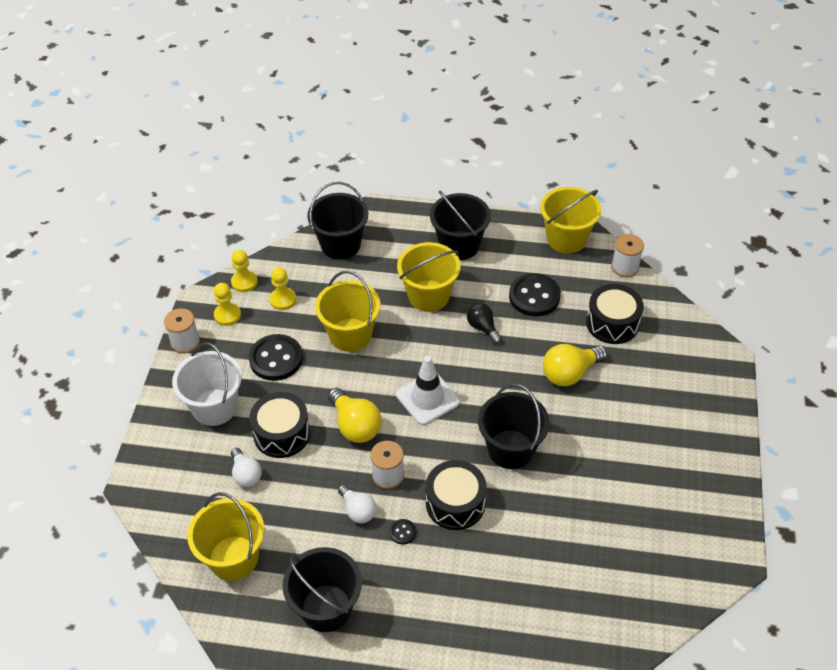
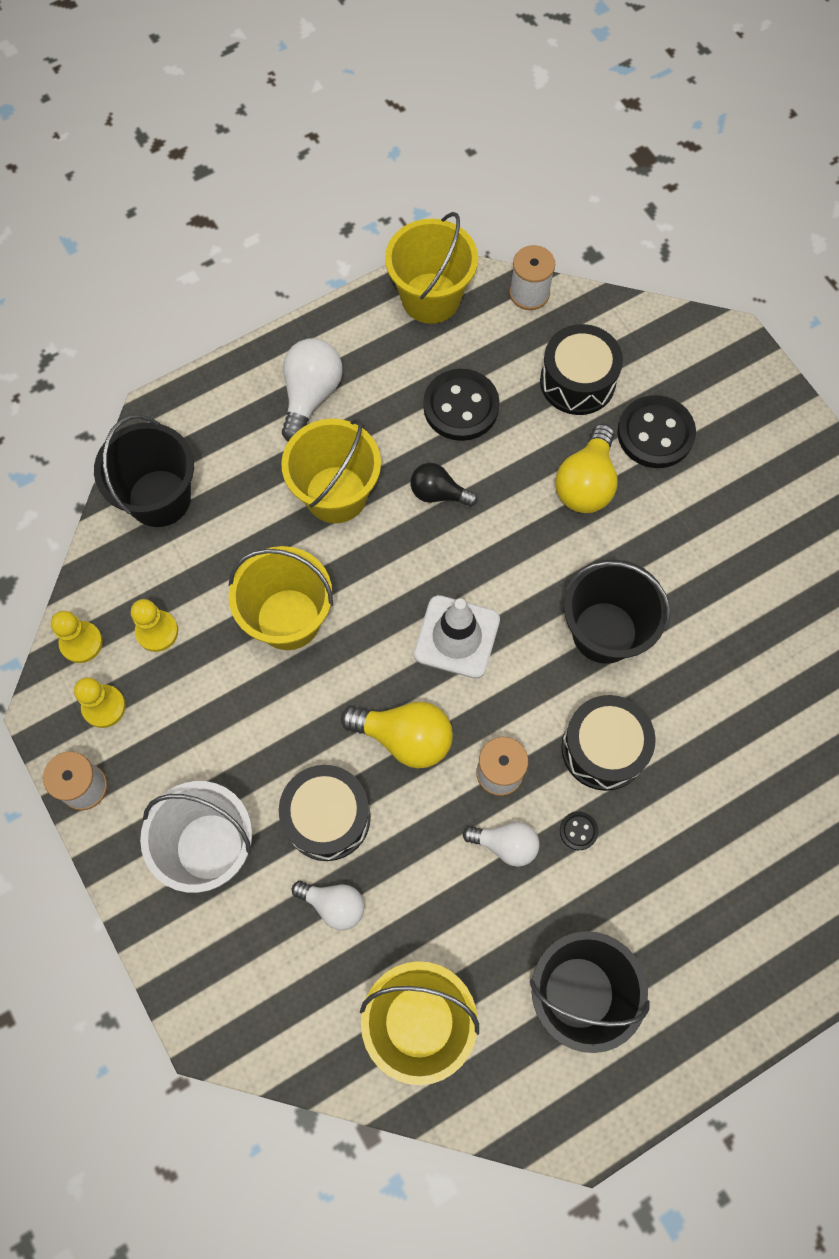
camera: 40 degrees left, 20 degrees up
(276, 359) = (226, 722): black button -> black button (655, 434)
(459, 245) = (311, 395): black bucket -> white light bulb

